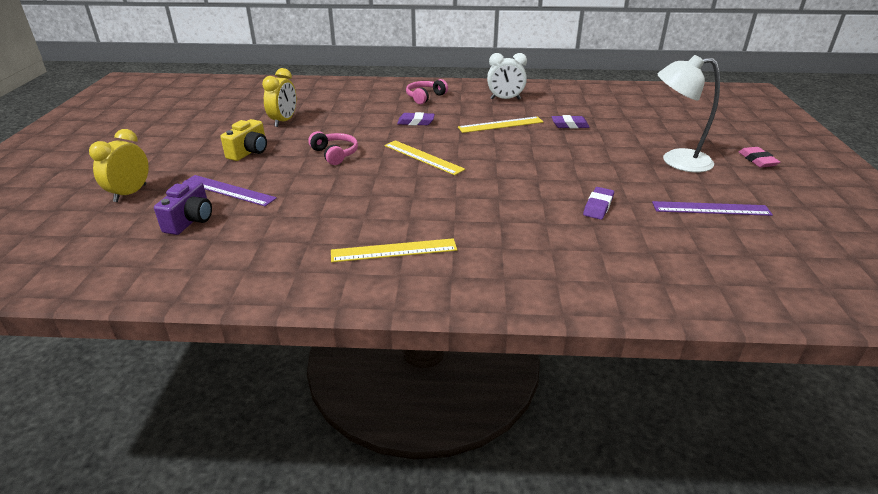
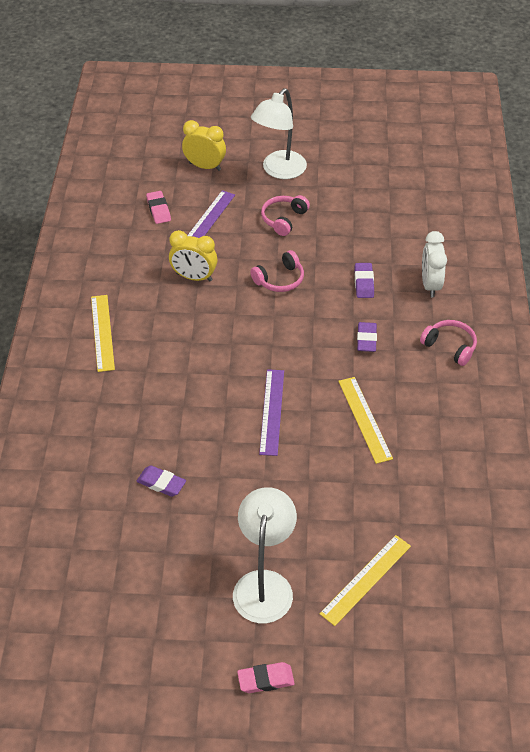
camera: 90 degrees right, 15 degrees up
(172, 154) = (279, 171): none -> white lamp
(190, 221) = (158, 210): purple camera -> pink eraser
(249, 152) = (283, 219): yellow camera -> pink headphones
(284, 121) = (360, 231): yellow clock -> yellow clock (194, 277)
(423, 157) = (273, 347): yellow ruler -> yellow ruler (366, 579)
(505, 99) = (454, 430): white clock -> white clock (430, 285)
(569, 125) = (368, 491): purple eraser -> purple eraser (364, 283)
(711, 209) = (149, 584): purple ruler -> purple ruler (271, 411)

